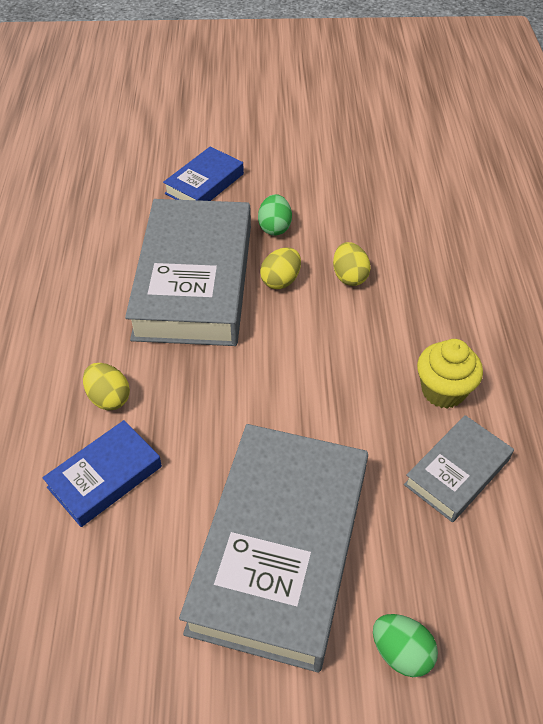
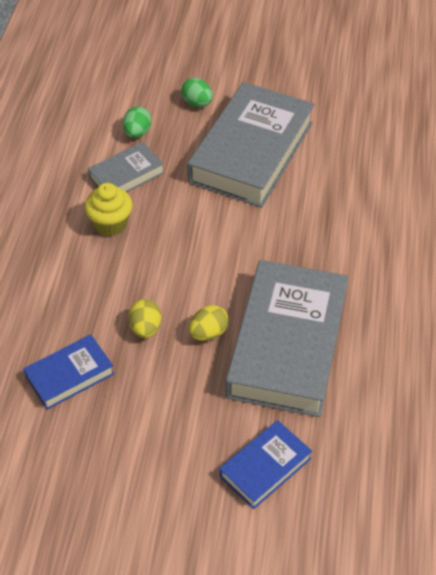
camera: 170 degrees left, 0 degrees up
(105, 477) = (360, 202): blue book -> blue book (70, 375)
(109, 398) = (360, 252): yellow egg -> none
(275, 227) = (200, 394): green egg -> green egg (137, 133)

